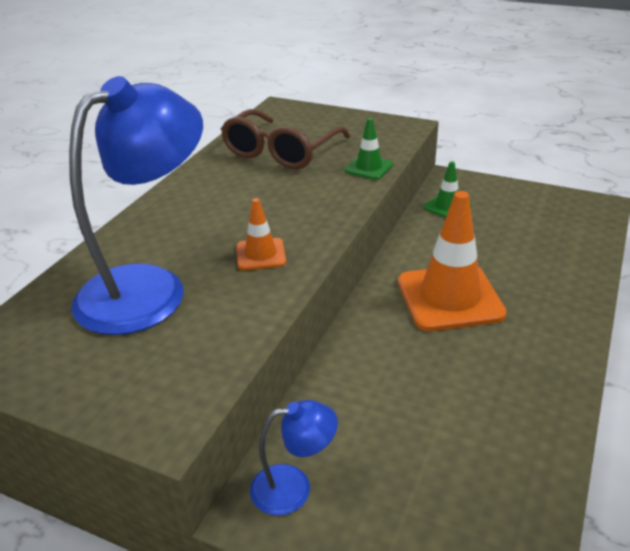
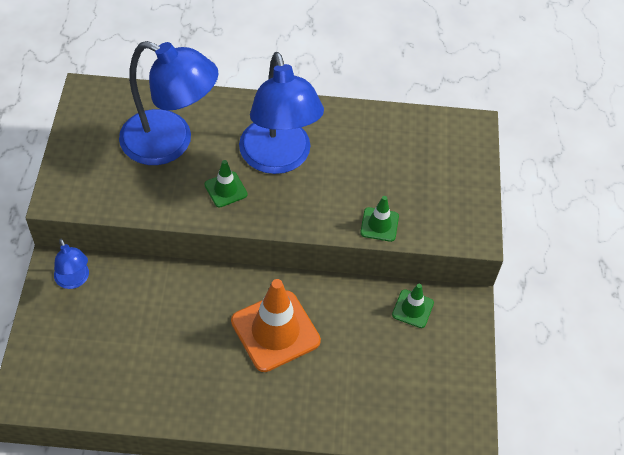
camera: 65 degrees right, 20 degrees up
(240, 211) = (278, 159): none -> blue lamp
(260, 254) = (225, 189): orange traffic cone -> green traffic cone
(281, 151) = (384, 155): brown glasses -> none

